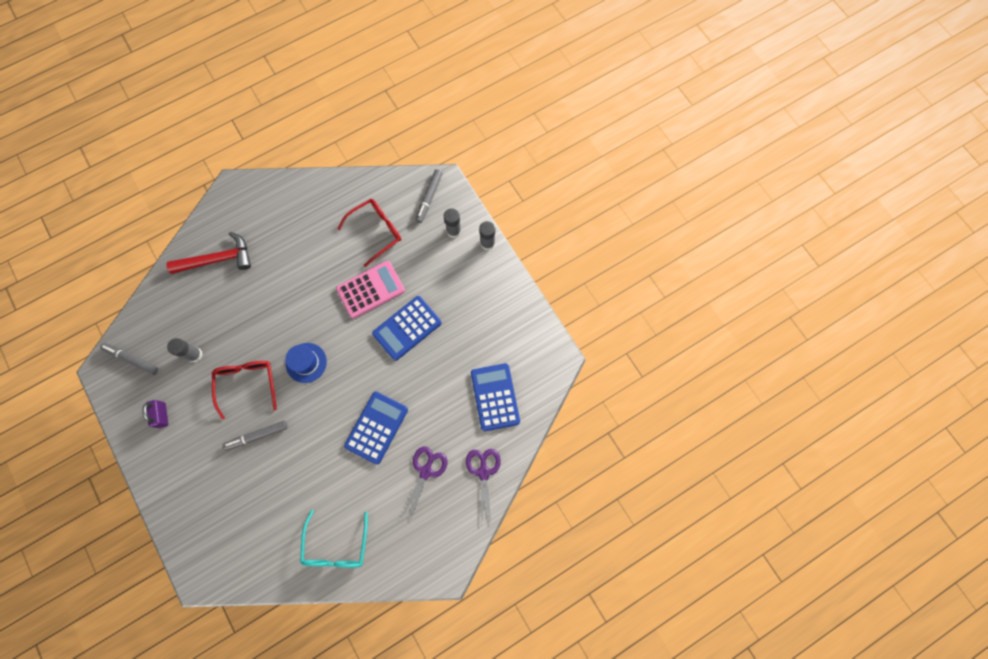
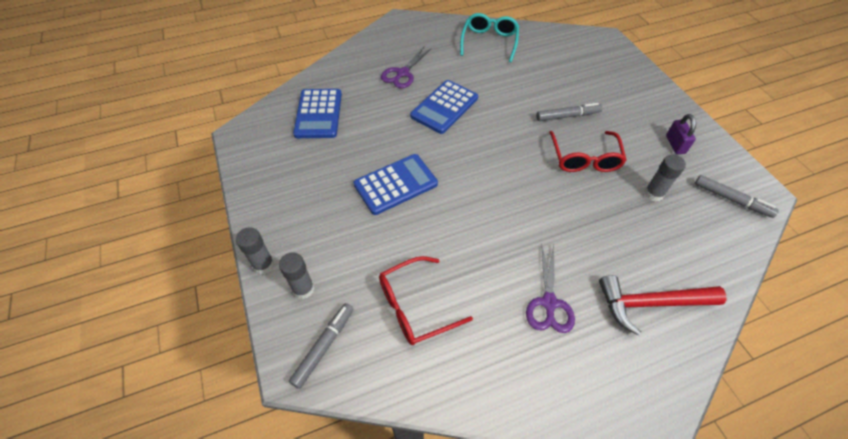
camera: 170 degrees left, 20 degrees down
(306, 362) = (517, 168): blue hat -> none
(371, 289) = (433, 231): pink calculator -> none
(483, 472) = (350, 67): purple scissors -> purple scissors (549, 303)

